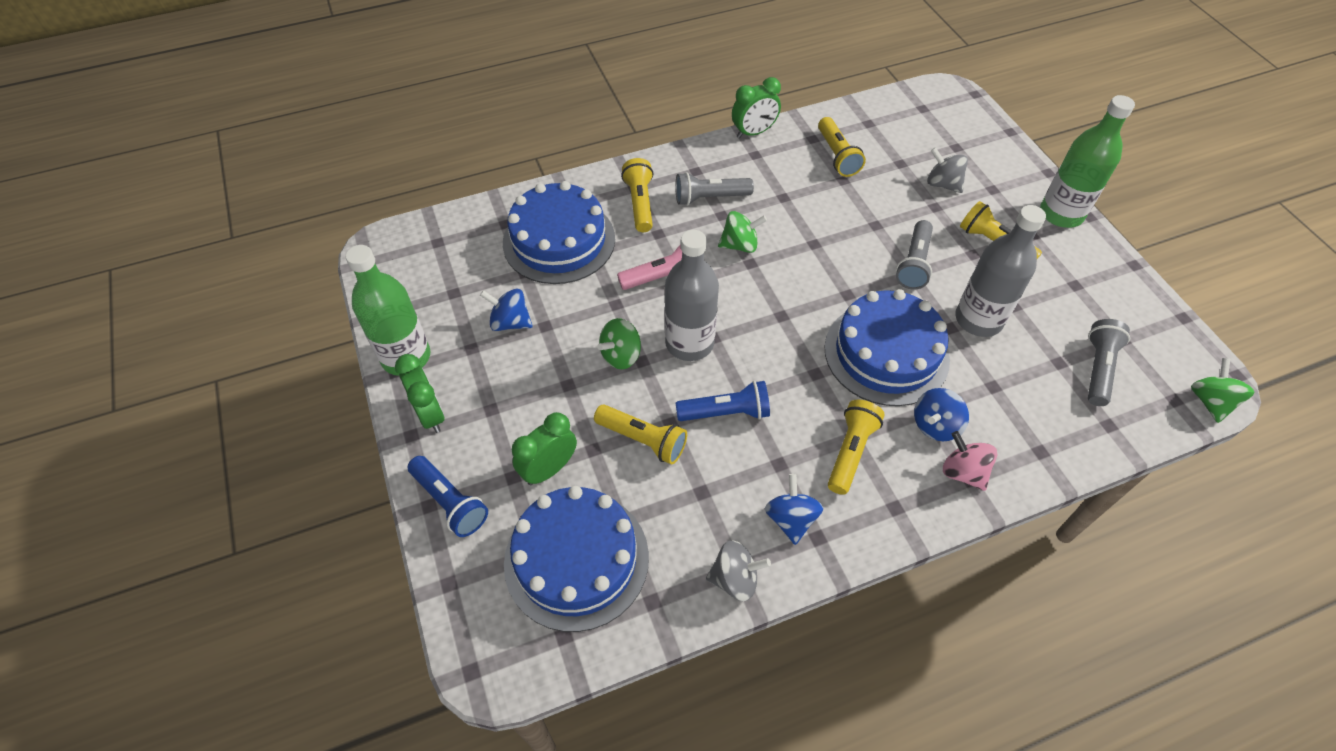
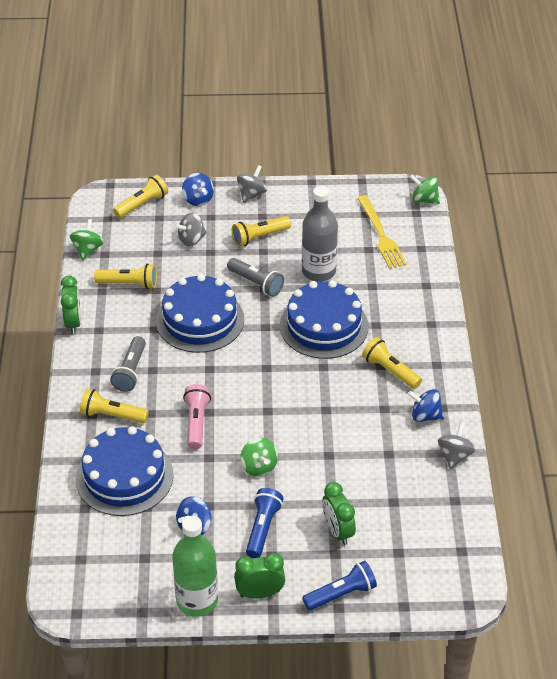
camera: 70 degrees left, 10 degrees down
(576, 559) = (412, 532): blue cake -> blue cake (200, 320)
(643, 440) = (336, 473): yellow flashlight -> yellow flashlight (142, 204)
(689, 343) = (266, 425): grey bottle -> none
(726, 412) = (333, 423): blue flashlight -> blue flashlight (262, 528)
(740, 245) = (189, 369): green spinning top -> green spinning top (87, 250)
(935, 425) = (388, 324): blue spinning top -> blue spinning top (198, 199)
(963, 472) = (425, 325): pink spinning top -> none
(1061, 214) = (252, 194): green bottle -> grey spinning top
(1098, 368) = (381, 234): grey flashlight -> yellow fork

